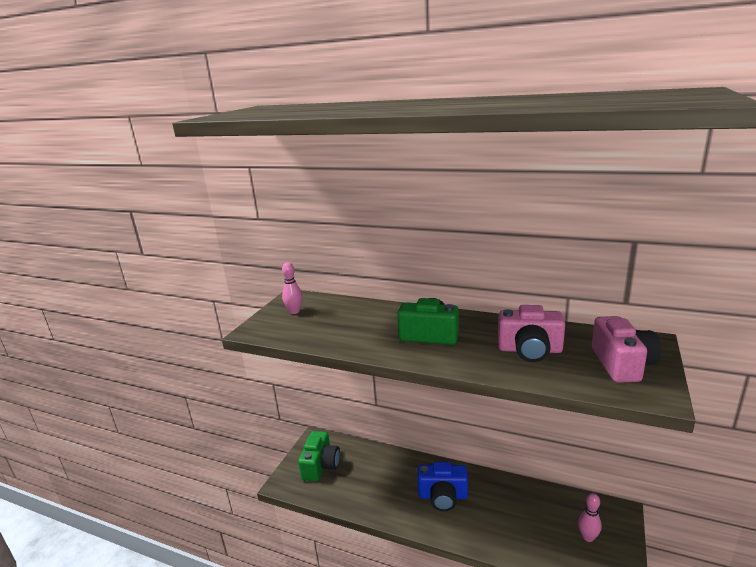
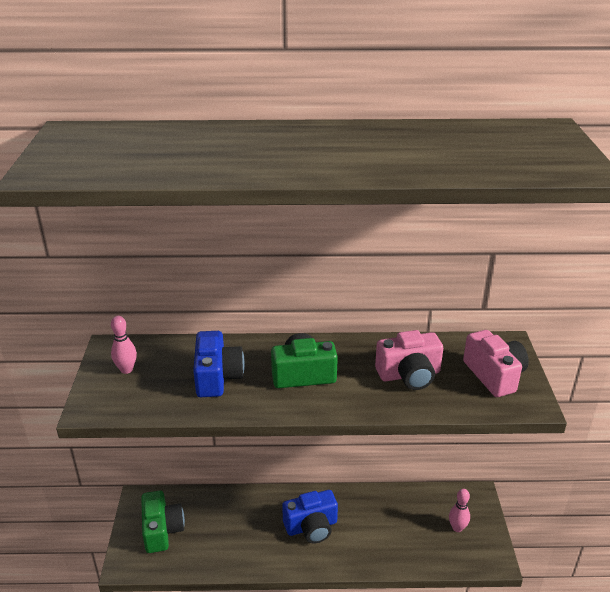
camera: 25 degrees left, 10 degrees up
(358, 326) = (217, 377): none -> blue camera

